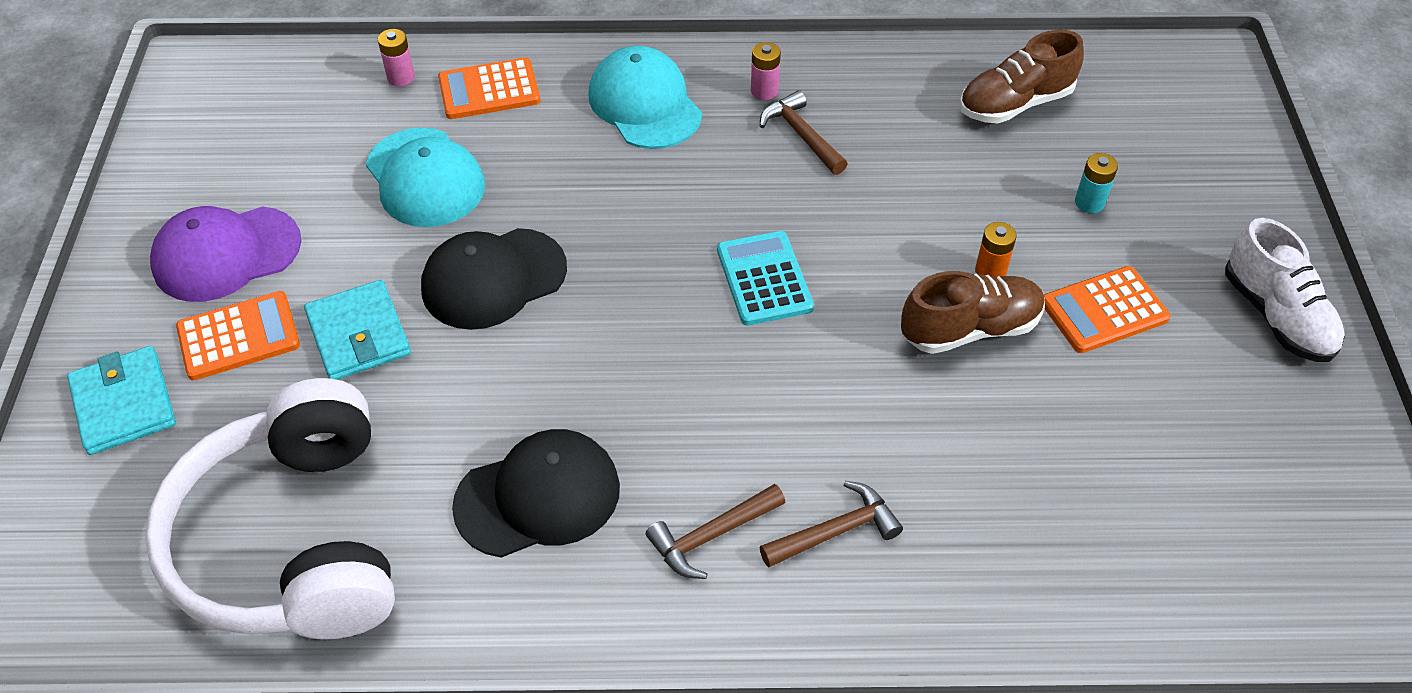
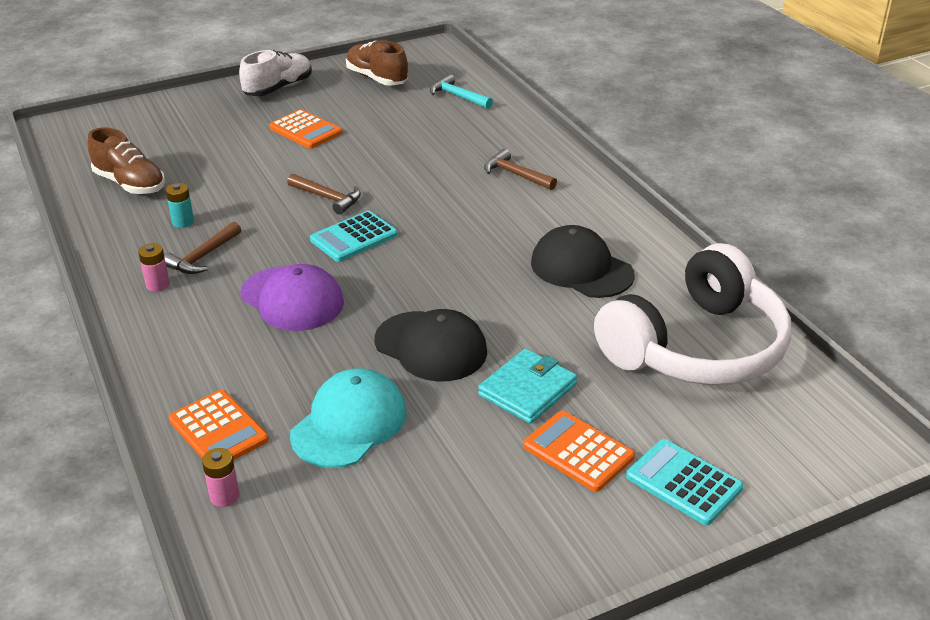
camera: 115 degrees left, 15 degrees down
(124, 404) = (684, 482): turquoise wallet -> turquoise calculator
(226, 254) = (507, 504): purple cap -> purple cap (292, 299)
(645, 104) = (199, 337): turquoise cap -> none
(711, 536) = (552, 208): brown hammer -> brown hammer (327, 198)
(970, 329) = (347, 164): brown shoe -> brown shoe (377, 78)
(990, 272) = (296, 166): orange battery -> none
(1089, 202) = (217, 146): turquoise battery -> turquoise battery (183, 222)
(1165, 564) = (458, 96): none -> turquoise hammer

